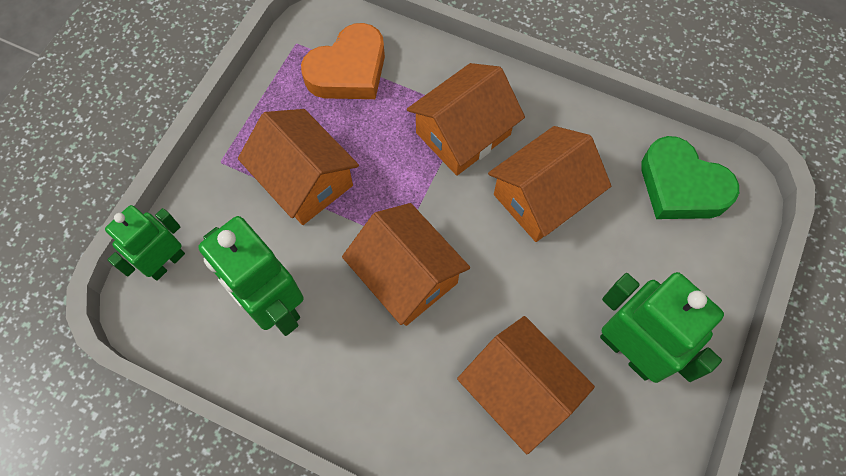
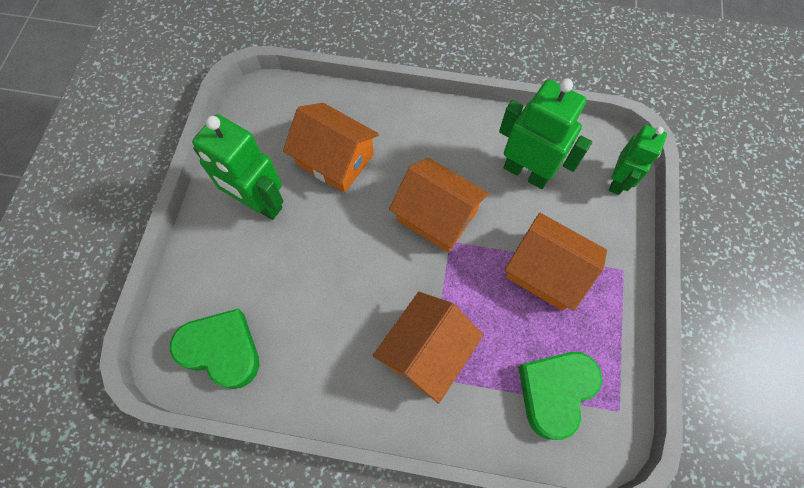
camera: 165 degrees right, 0 degrees up
(348, 70) = (555, 392): orange heart -> green heart
(542, 197) = (343, 308): orange house -> none

